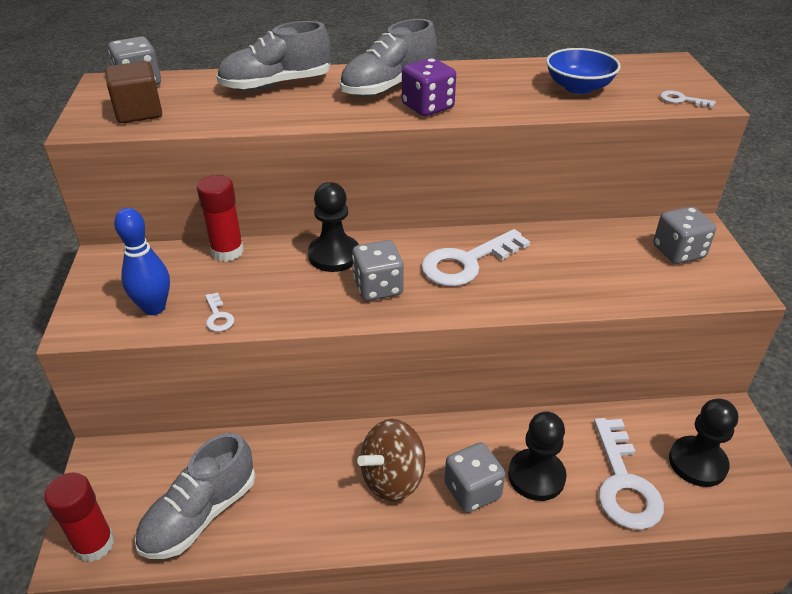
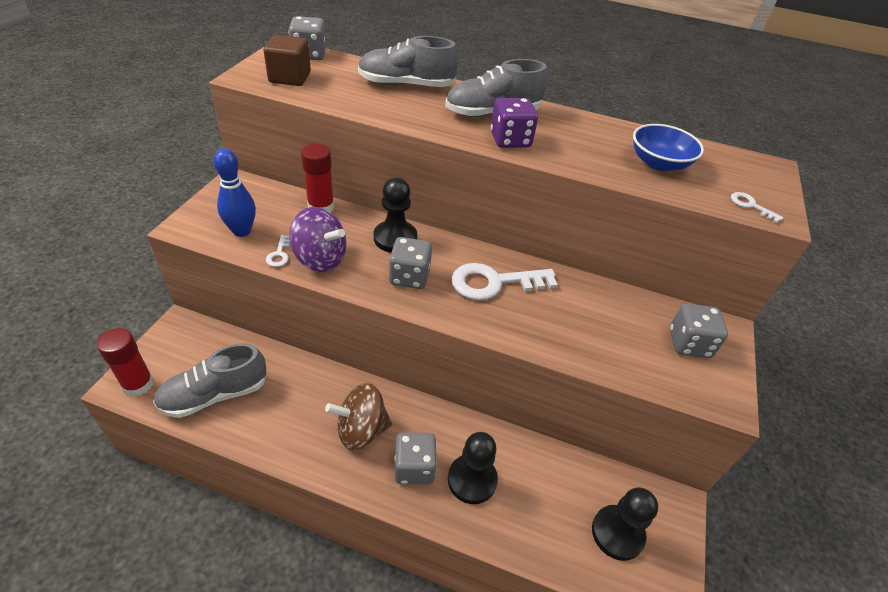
camera: 20 degrees right, 5 degrees up
(268, 304) = (320, 259): none -> purple spinning top
(623, 483) = (540, 519): white key -> none

